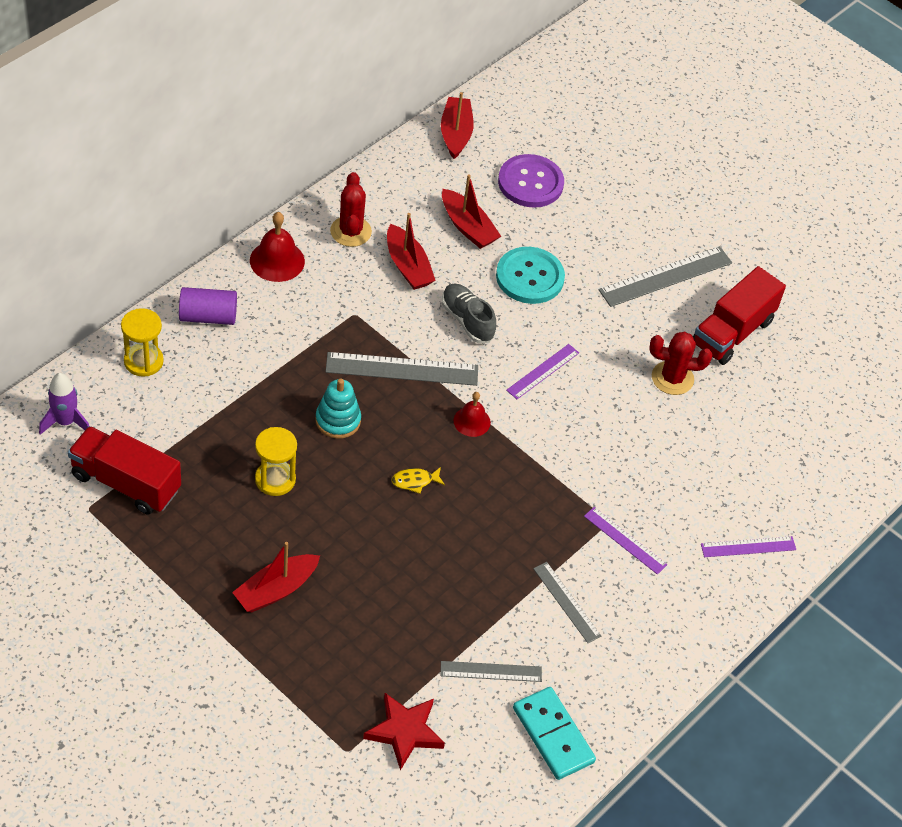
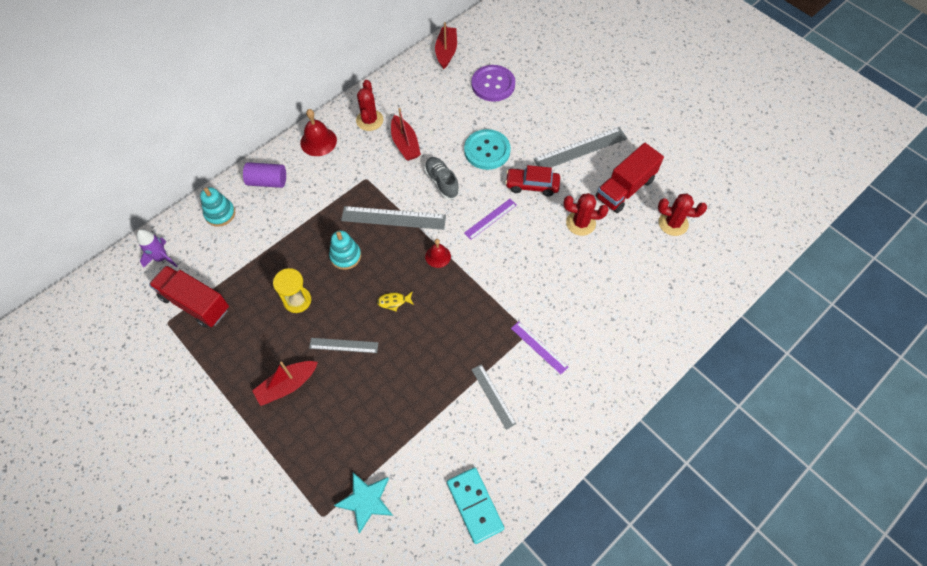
camera: 10 degrees right, 10 degrees up
(143, 361) = (220, 214): yellow hourglass -> turquoise stacking toy
(404, 732) = (366, 501): red star -> turquoise star
(467, 227) = (448, 116): red boat -> none
(491, 671) = (433, 452): grey ruler -> grey ruler (343, 345)
(599, 326) = (532, 185): none -> red car
(748, 547) = (628, 352): purple ruler -> none
(802, 379) = (673, 223): none -> red cactus

